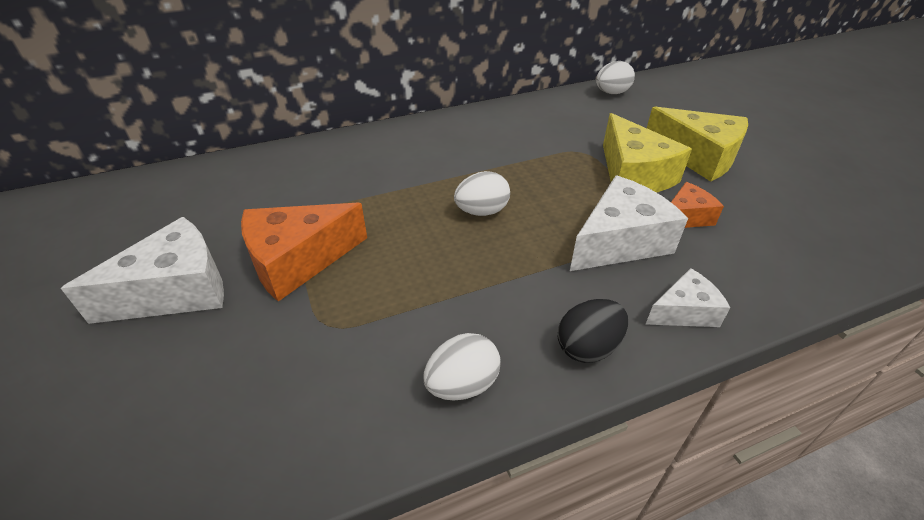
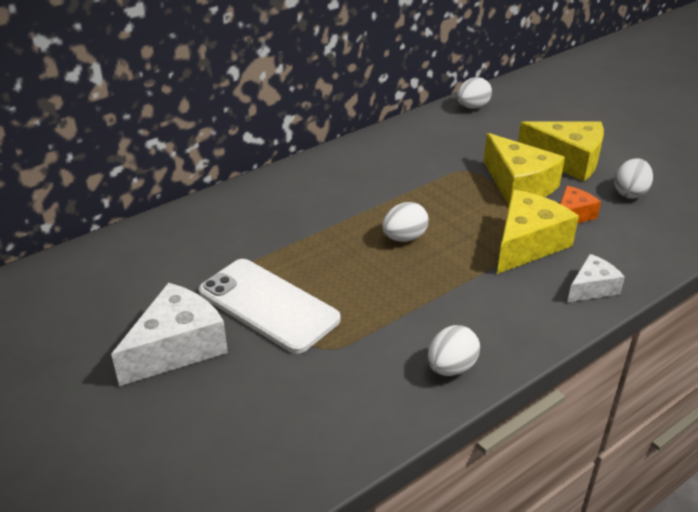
camera: 15 degrees left, 5 degrees down
(298, 261) = (268, 305): orange cheese -> white phone
(588, 347) = (531, 325): black egg -> none
(619, 241) = (527, 244): white cheese -> yellow cheese
(764, 202) = (630, 193): none -> white egg

